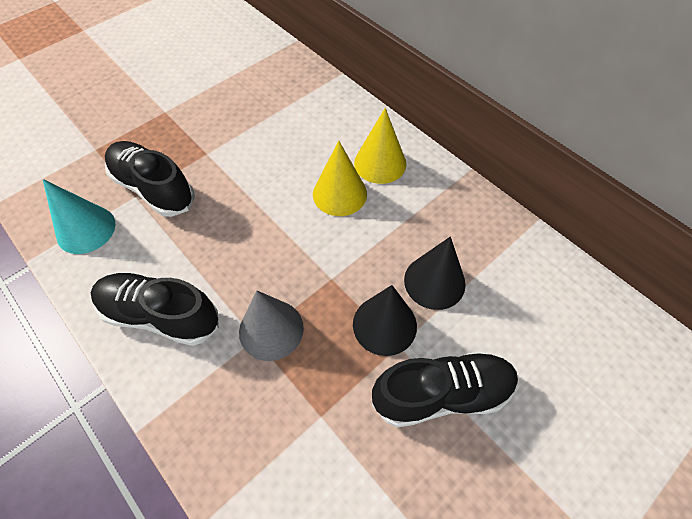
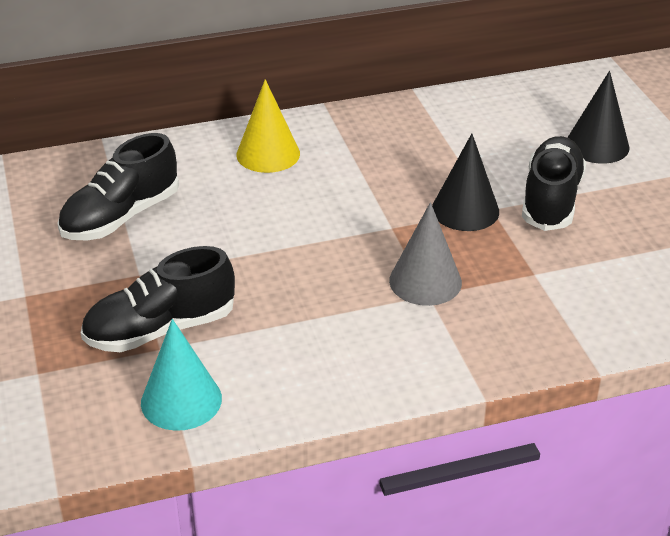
camera: 65 degrees left, 20 degrees down
(160, 315) = (356, 356): black shoe -> black shoe (121, 217)
(339, 194) = (288, 192): yellow cone -> none
(434, 281) = (439, 167): black cone -> black cone (597, 145)

